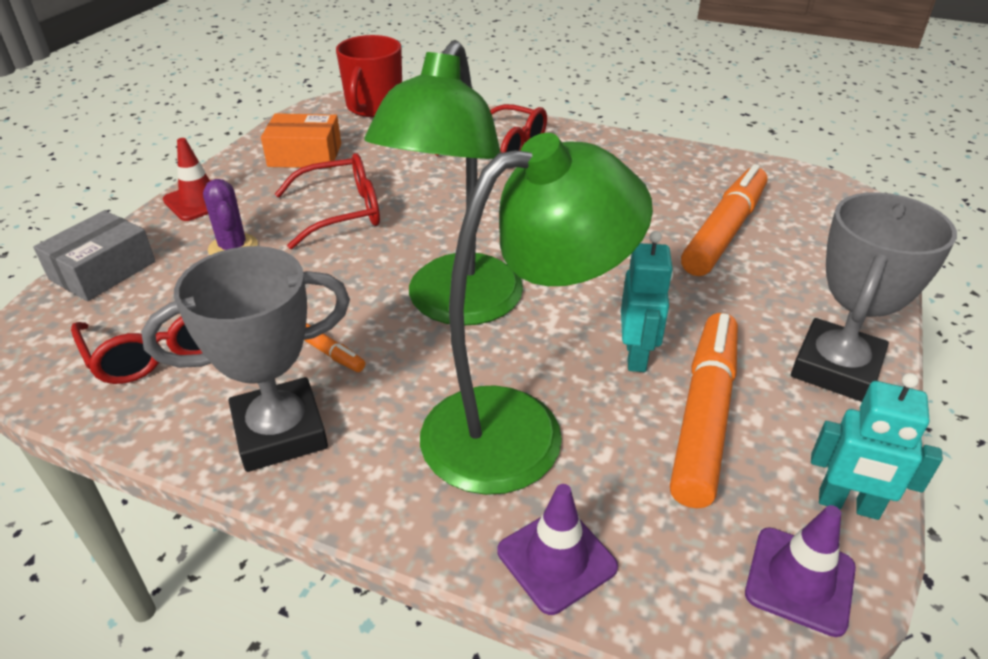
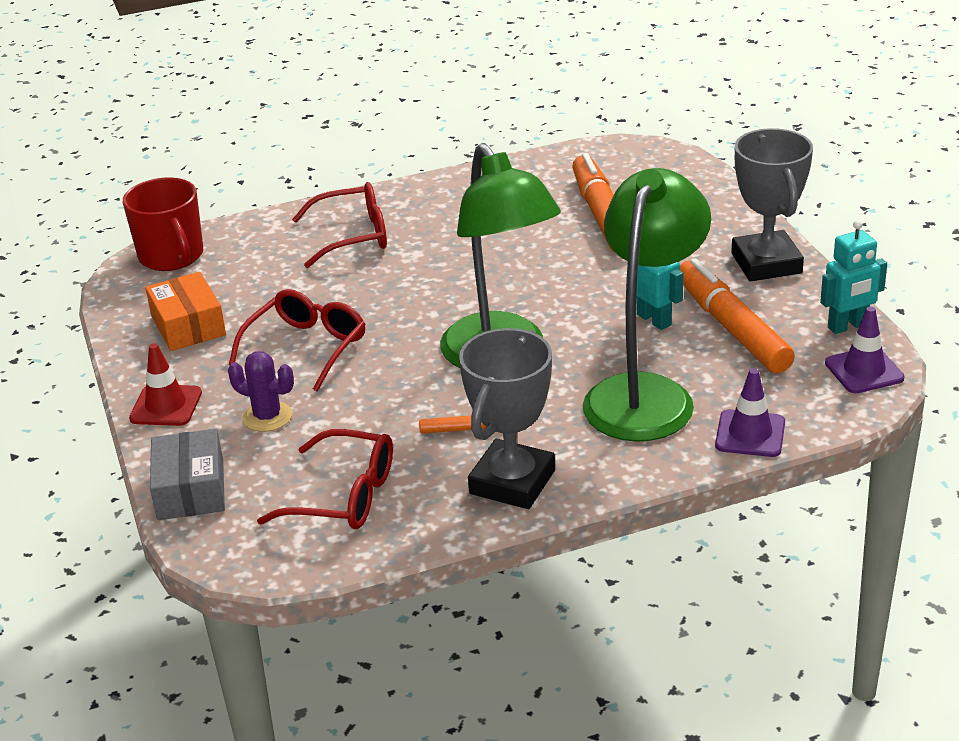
camera: 40 degrees left, 5 degrees down
(305, 155) = (188, 325): orange box -> orange box turned 75 degrees counterclockwise

